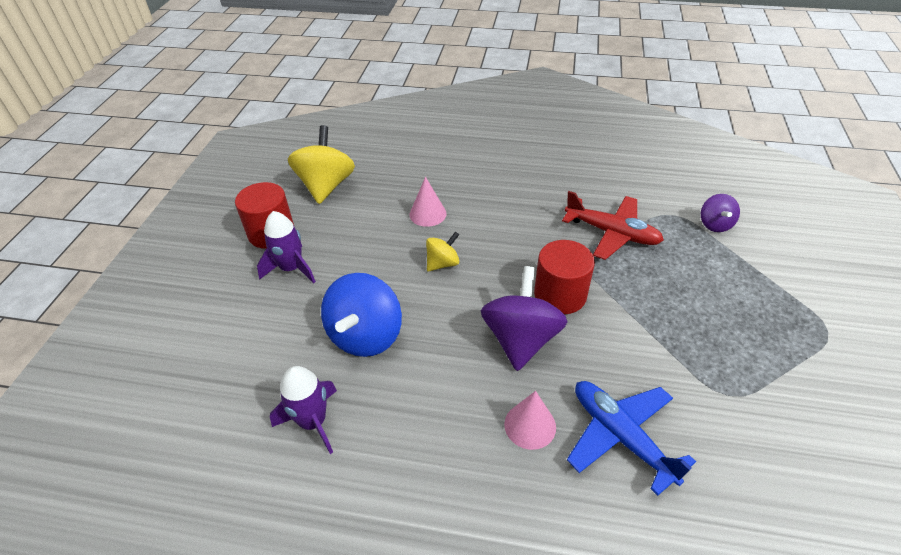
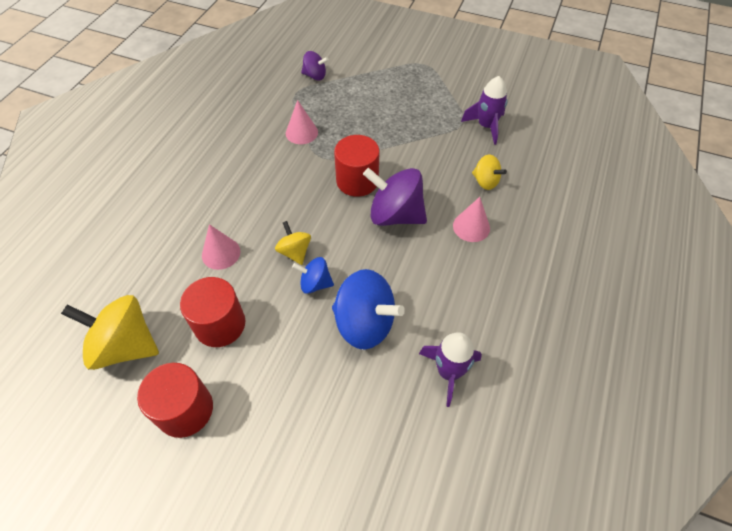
camera: 80 degrees left, 10 degrees up
(291, 268) = (254, 387): purple rocket -> purple rocket (486, 126)
(352, 232) = (220, 324): none -> red cylinder
(407, 286) = (315, 283): none -> blue spinning top
(612, 233) = (301, 132): red plane -> pink cone
(621, 436) = (485, 182): blue plane -> yellow spinning top

